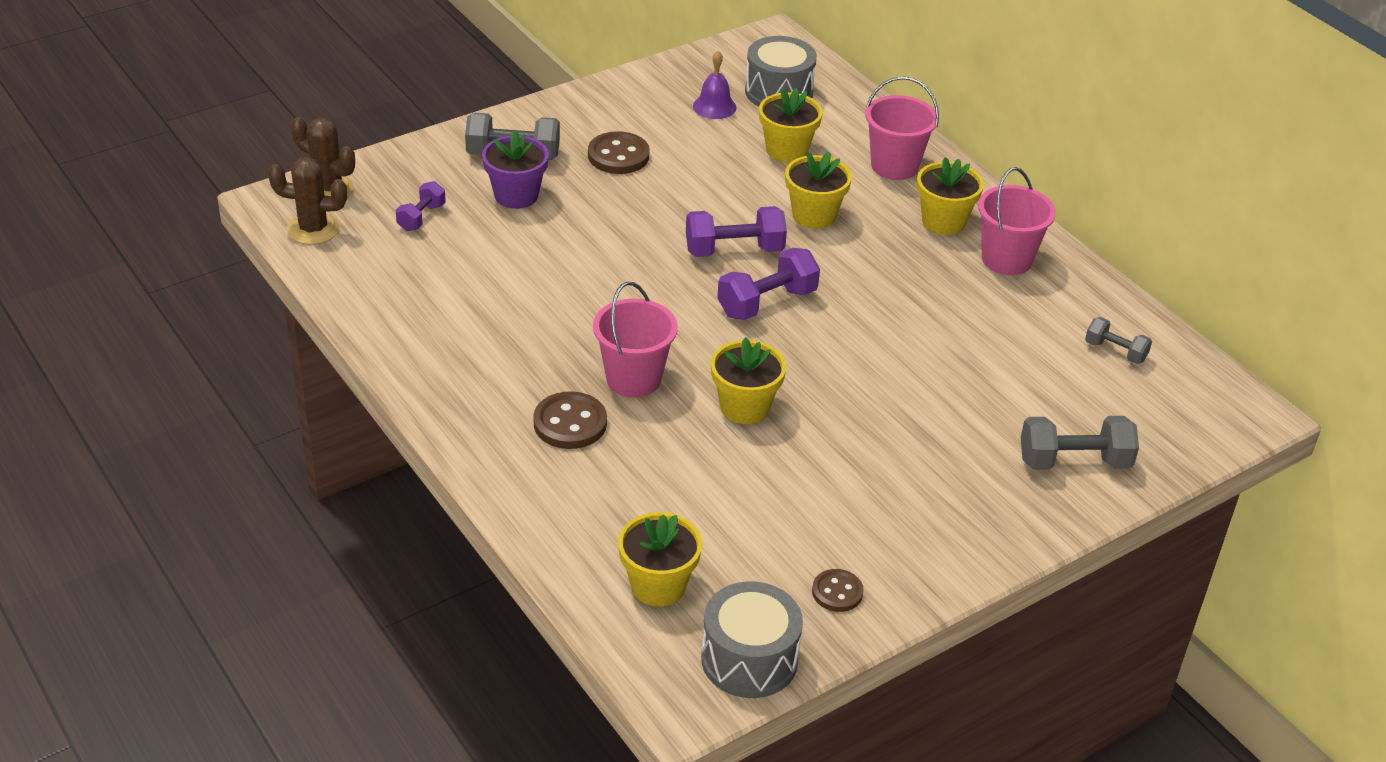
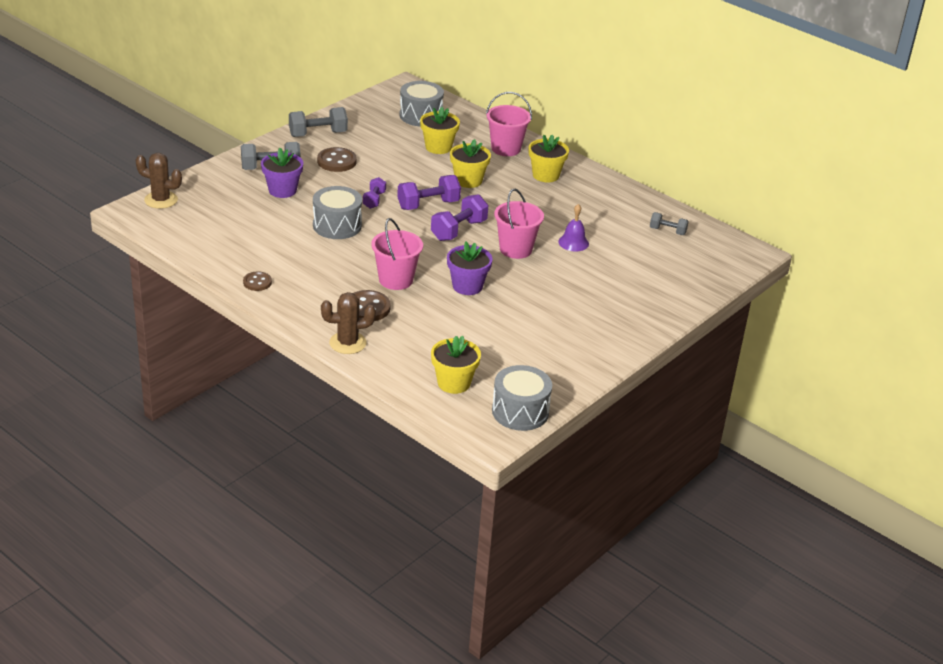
camera: 15 degrees left, 5 degrees down
(313, 229) = (162, 224): brown cactus -> brown cactus (347, 343)
(421, 217) = (228, 209): purple dumbbell -> purple dumbbell (374, 200)
(577, 268) = (337, 225): none -> grey drum
(714, 106) = (384, 128): purple bell -> purple bell (573, 242)
(745, 407) = (467, 286): yellow flower pot -> purple flower pot
(837, 592) = (556, 372): brown button -> brown button (257, 282)
(1006, 259) = (589, 191): pink bucket -> pink bucket (515, 249)
(1074, 462) = (664, 289): grey dumbbell -> grey dumbbell (318, 134)

